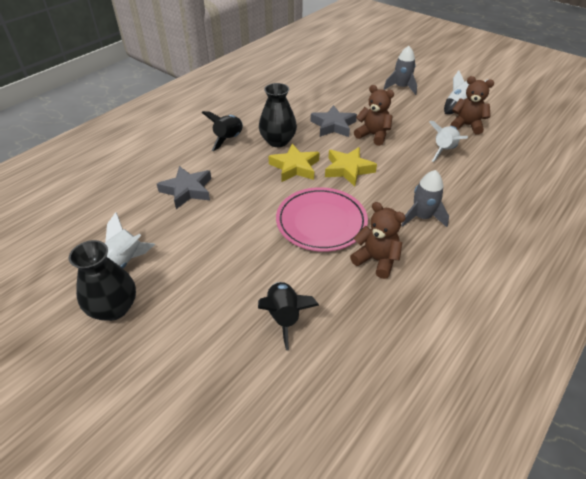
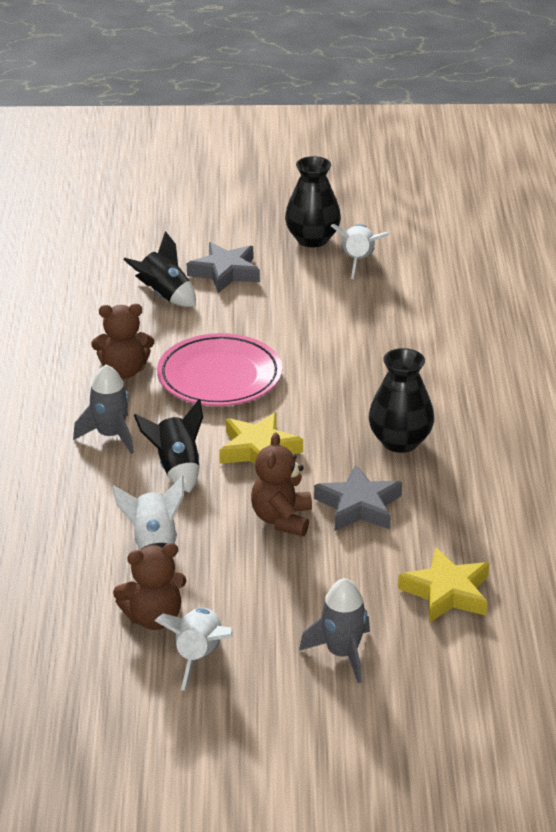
camera: 140 degrees right, 10 degrees down
(187, 190) = (409, 336): grey star -> grey star (225, 272)
(229, 139) = (465, 411): black rocket -> black rocket (176, 468)
(295, 167) = (328, 419): yellow star -> yellow star (447, 592)
(373, 135) = (282, 519): brown teddy bear -> brown teddy bear turned 105 degrees clockwise

